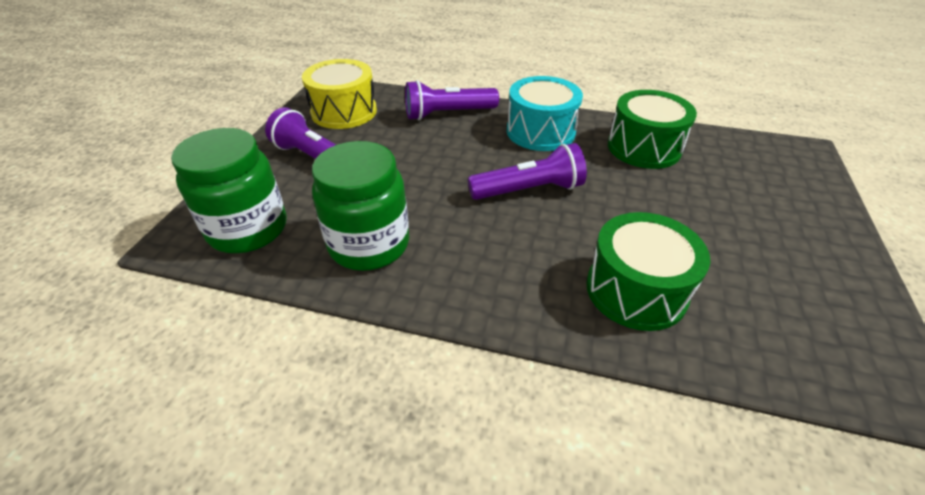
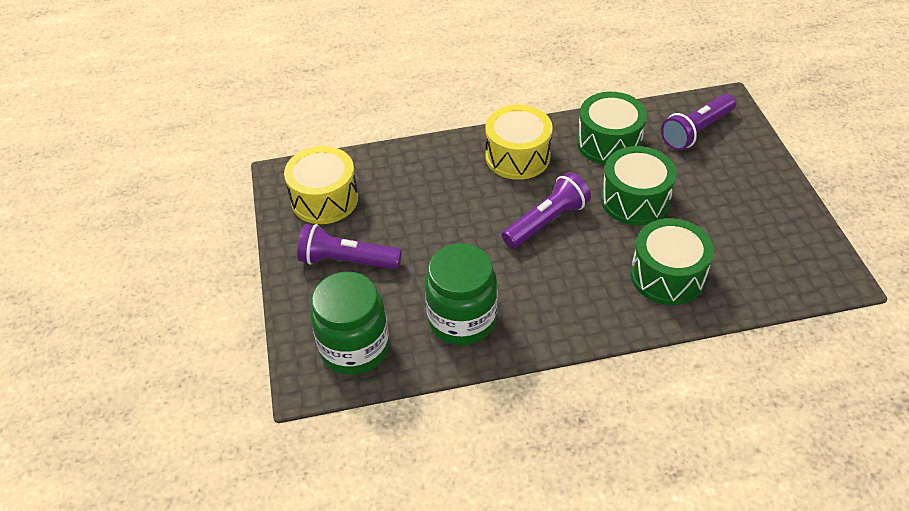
camera: 25 degrees left, 5 degrees up
(448, 114) = (424, 166): purple flashlight -> purple flashlight (696, 131)
(540, 131) = (517, 156): turquoise drum -> yellow drum
(642, 203) = (635, 200): none -> green drum

